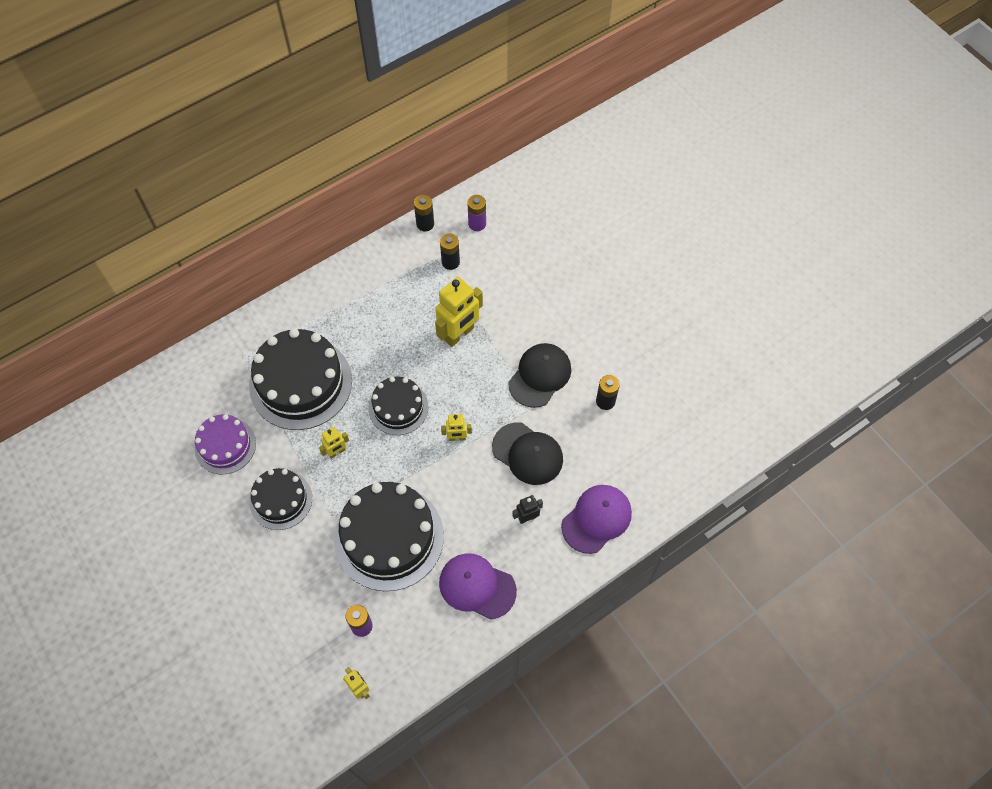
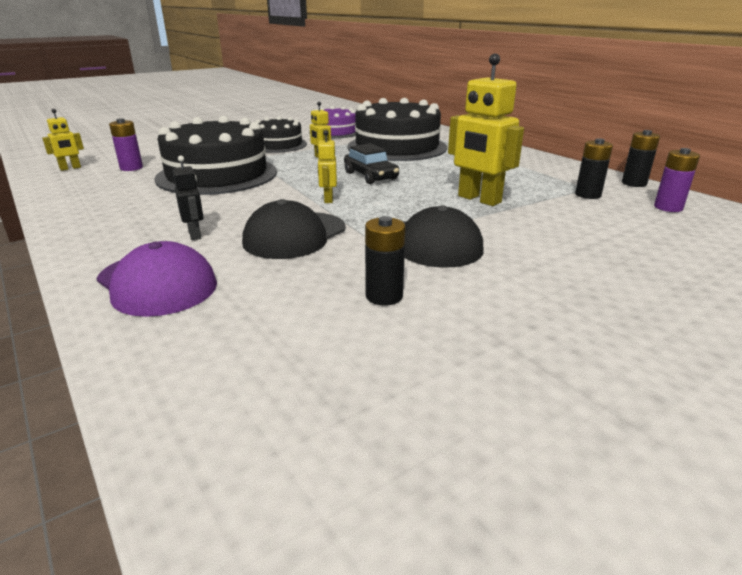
camera: 90 degrees right, 35 degrees down
(398, 407) = (370, 176): black cake -> black car
(477, 586) = (124, 209): purple cap -> none

